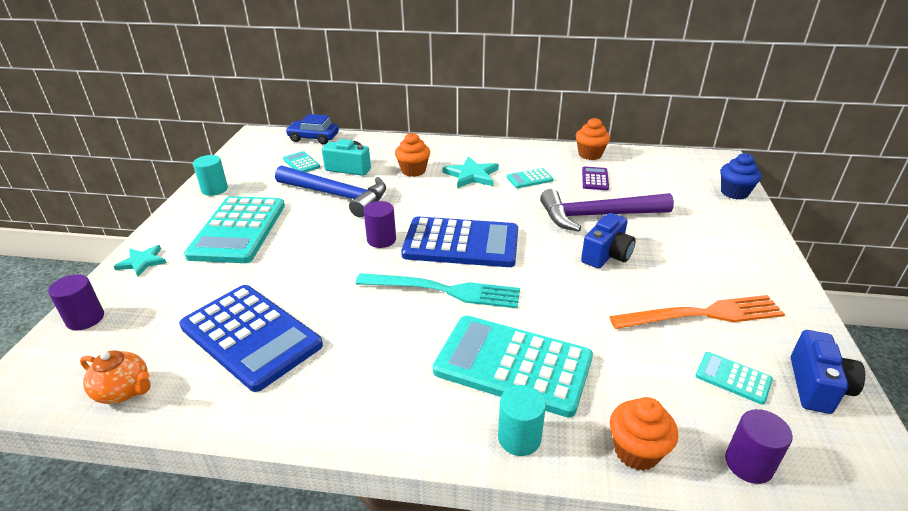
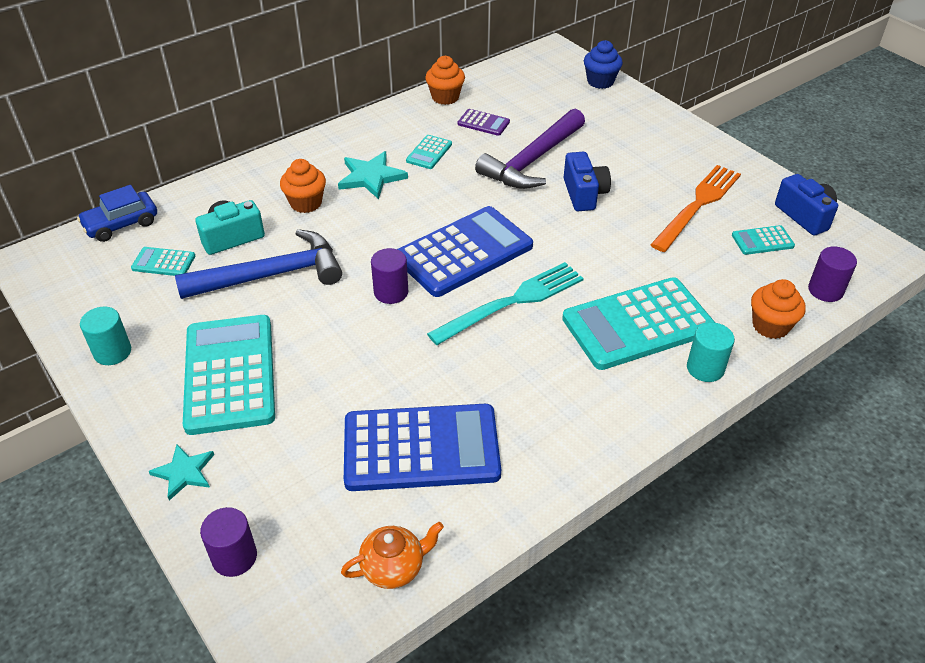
camera: 45 degrees left, 10 degrees up
(238, 230) = (230, 374): turquoise calculator -> turquoise calculator turned 150 degrees counterclockwise
(595, 179) = (483, 123): purple calculator -> purple calculator turned 150 degrees clockwise

